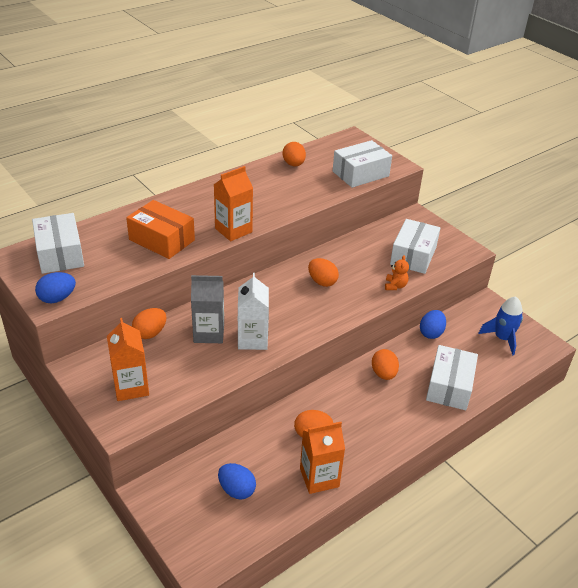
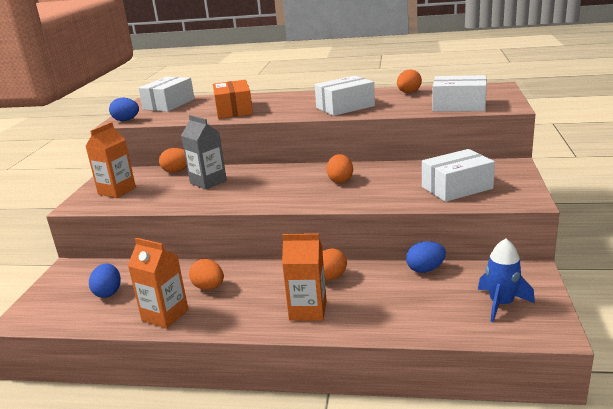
camera: 50 degrees right, 15 degrees down
(233, 230) = (288, 115): orange carton -> orange carton (308, 310)
(252, 339) = (227, 194): white carton -> none
(395, 286) = (399, 201): orange teddy bear -> none
(449, 386) = (376, 313): white box -> white box (345, 107)

